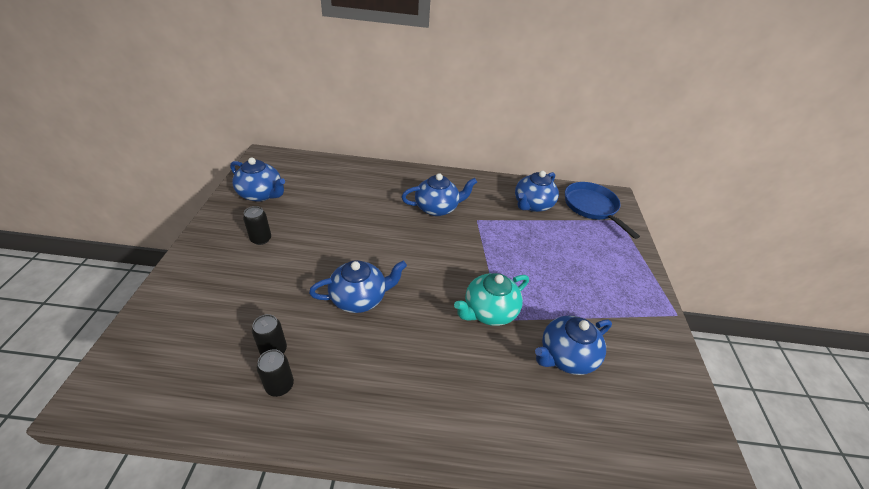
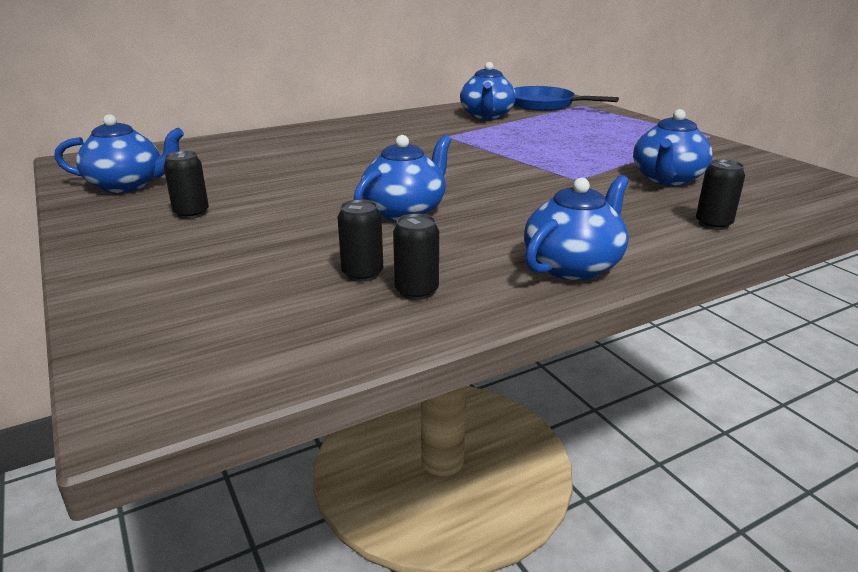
camera: 30 degrees left, 15 degrees down
(437, 208) = (389, 140): blue teapot -> blue teapot (573, 266)
(489, 311) = (557, 179): turquoise teapot -> none
(530, 433) = (713, 224): none -> black can

